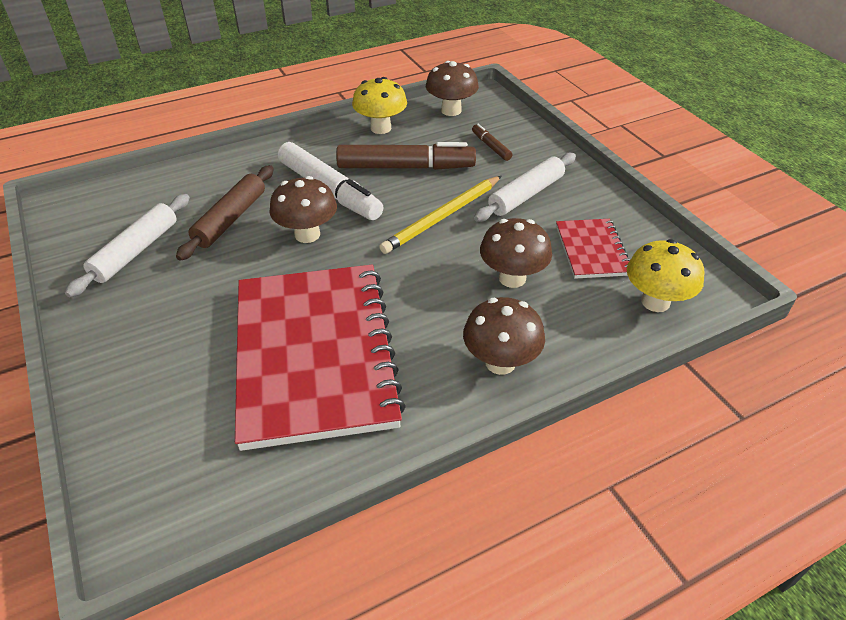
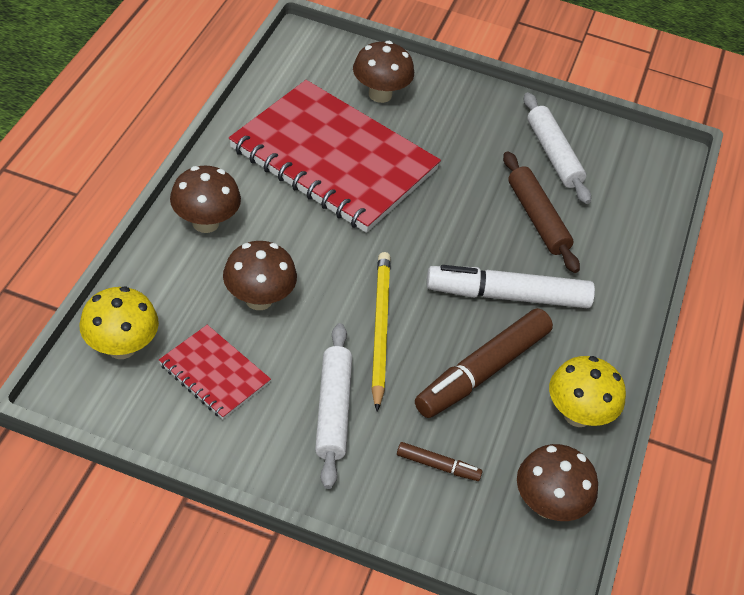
camera: 130 degrees right, 5 degrees up
(307, 234) = (462, 241): brown mushroom -> brown mushroom (380, 94)

